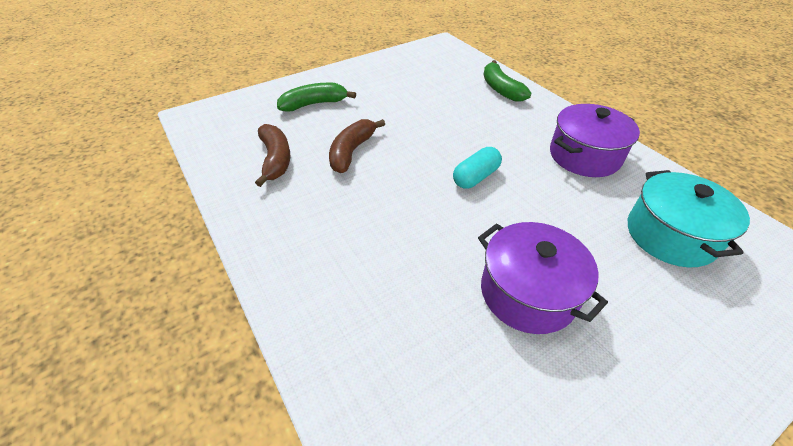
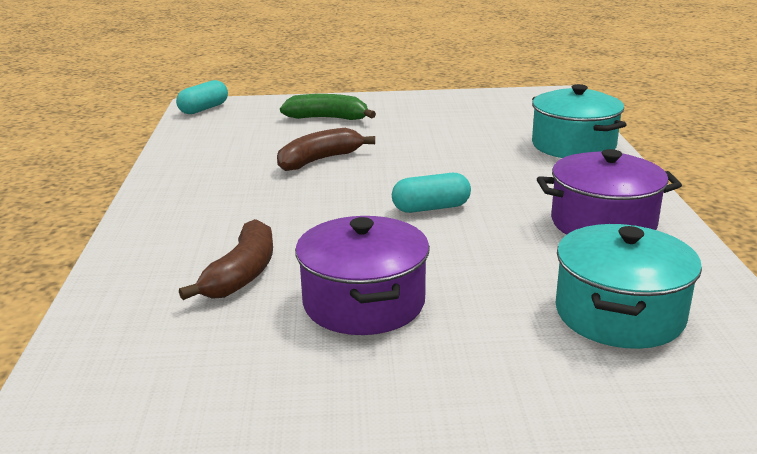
camera: 30 degrees right, 20 degrees down
(200, 119) = (204, 109): none -> turquoise capsule
(275, 160) = (237, 150): brown banana -> brown banana (242, 274)
(500, 89) = (573, 145): green banana -> turquoise pot

